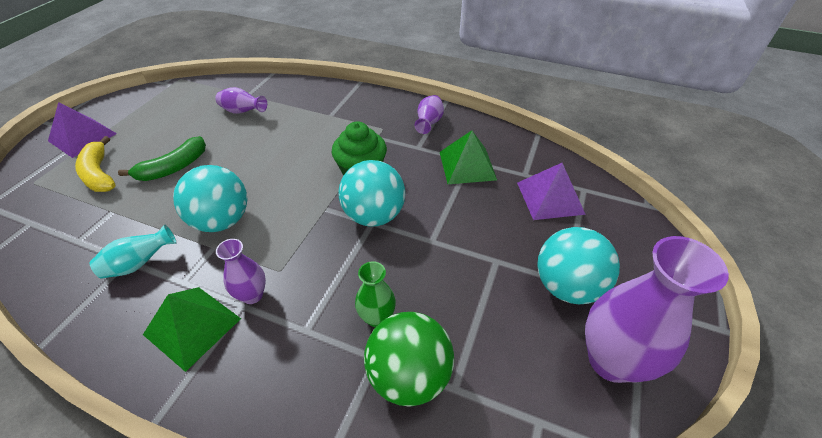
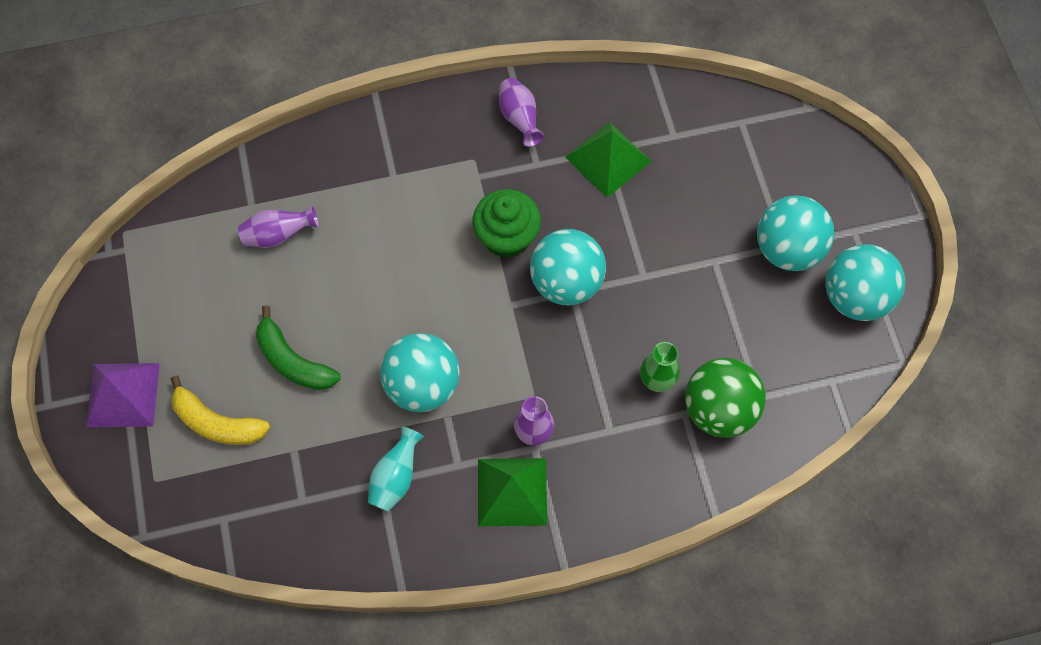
camera: 35 degrees left, 20 degrees up
(174, 167) = (293, 361): green banana -> green banana turned 120 degrees clockwise
(550, 198) = (716, 154): purple pyramid -> none
(611, 360) = (855, 297): purple vase -> turquoise ball

